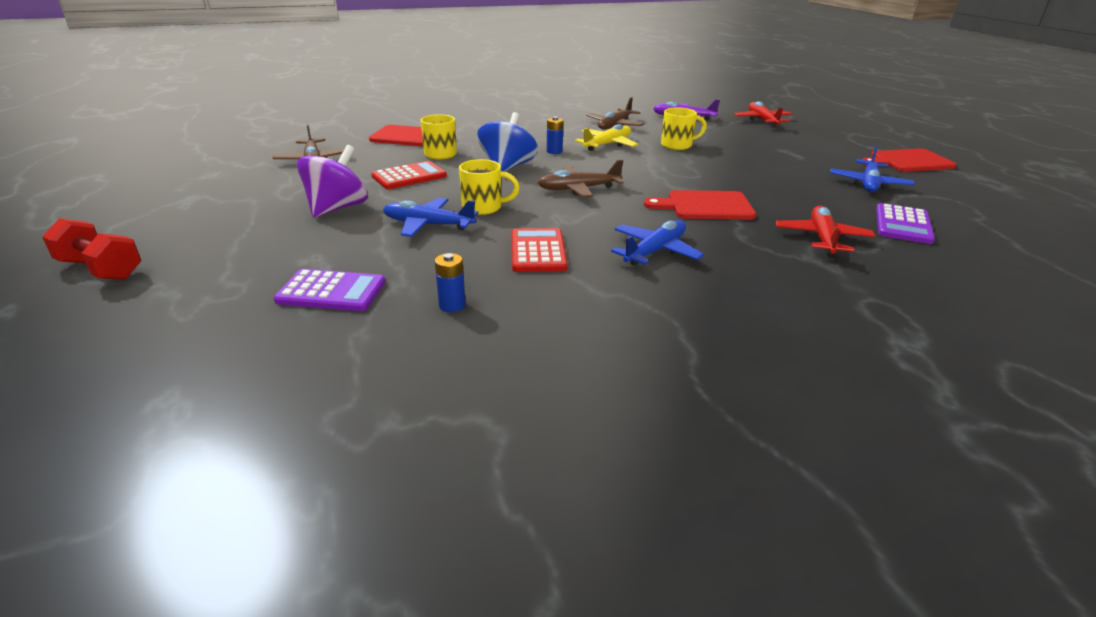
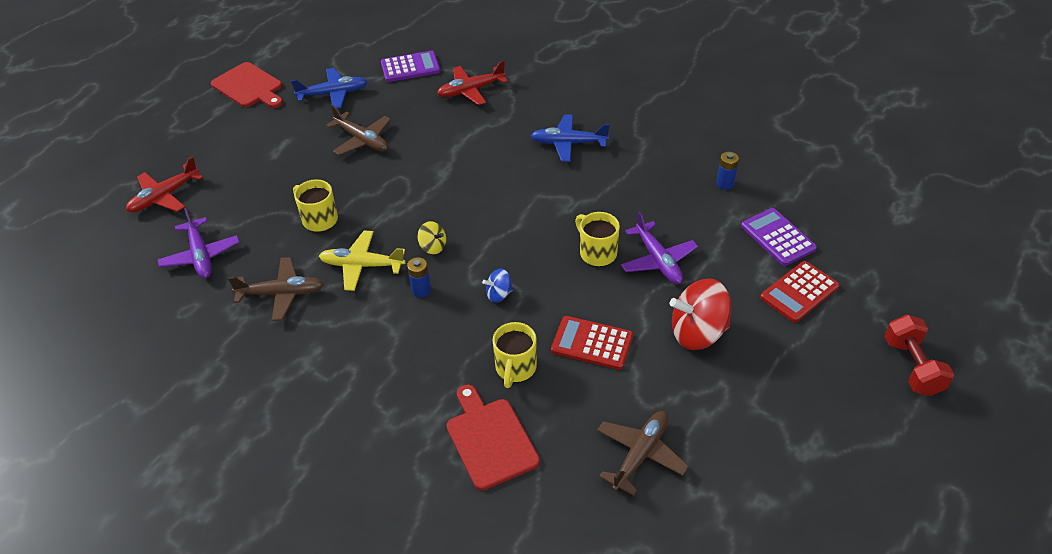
camera: 125 degrees left, 15 degrees up
(337, 208) = (698, 333): purple spinning top -> red spinning top
(428, 225) = (658, 260): blue plane -> purple plane
(507, 167) = (499, 294): blue spinning top -> blue spinning top, size x0.50
(538, 251) = (628, 188): red calculator -> red calculator (799, 292)
(578, 189) = (503, 224): brown plane -> brown plane (362, 140)
(592, 164) = (433, 247): none -> yellow spinning top
(705, 206) = (466, 150): red cutting board -> none

